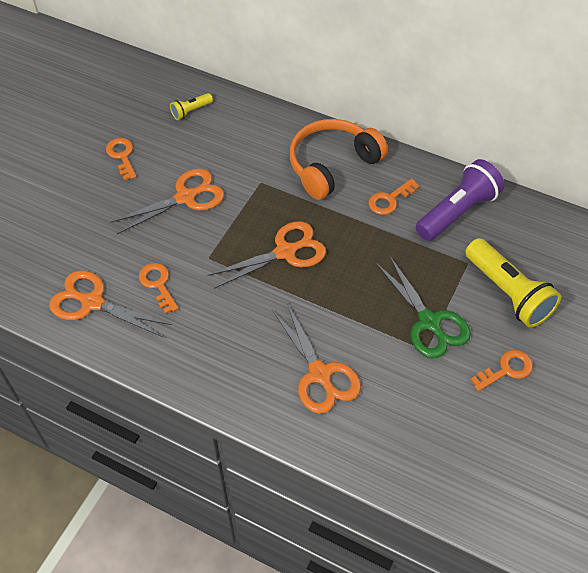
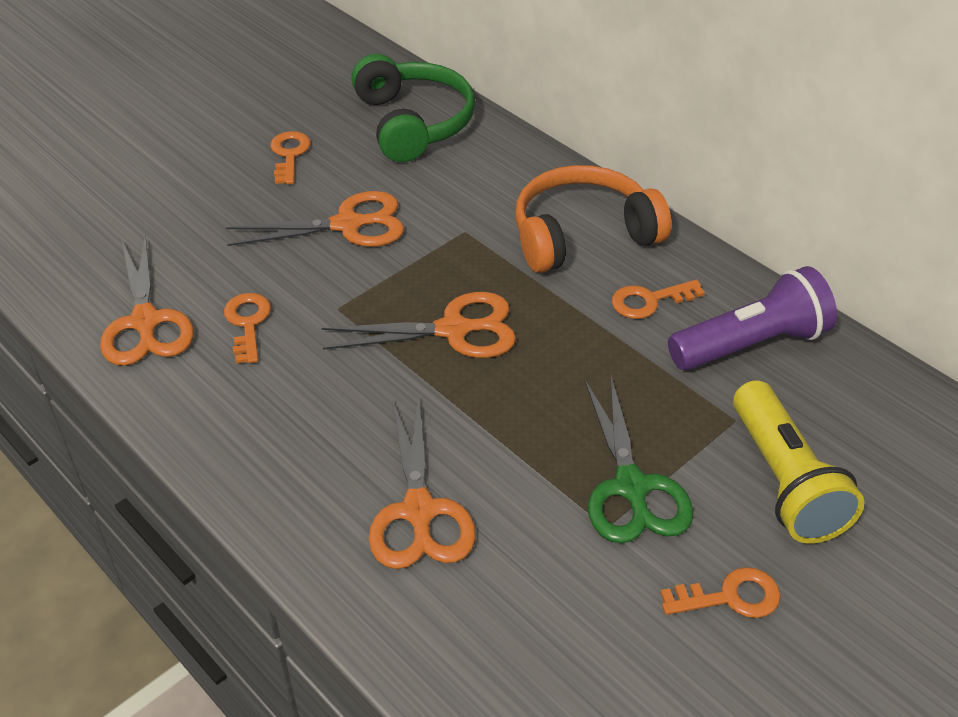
camera: 20 degrees right, 10 degrees down
(92, 302) = (145, 322): orange scissors -> orange scissors turned 150 degrees counterclockwise
(191, 111) = (413, 123): yellow flashlight -> green headphones

